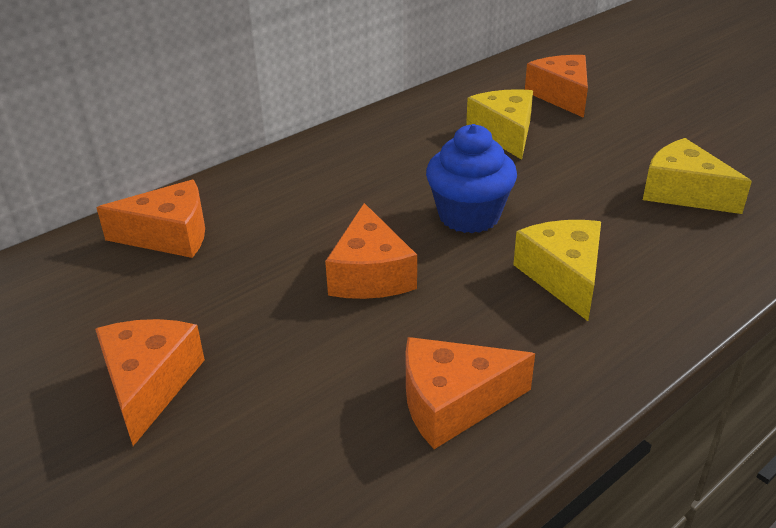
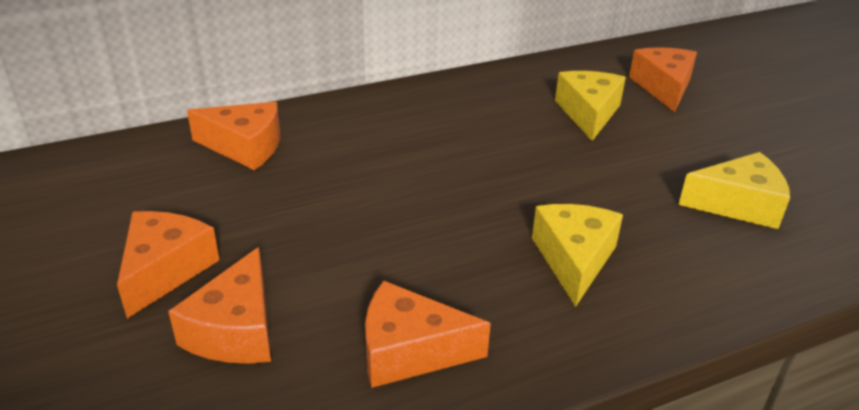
camera: 15 degrees right, 0 degrees up
(370, 274) = (396, 218): orange cheese -> orange cheese (236, 330)
(469, 216) = (514, 184): blue cupcake -> none
(683, 192) = (738, 204): yellow cheese -> yellow cheese turned 120 degrees clockwise

